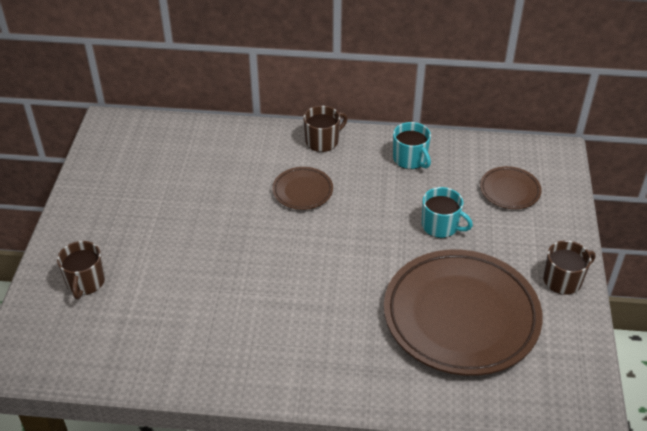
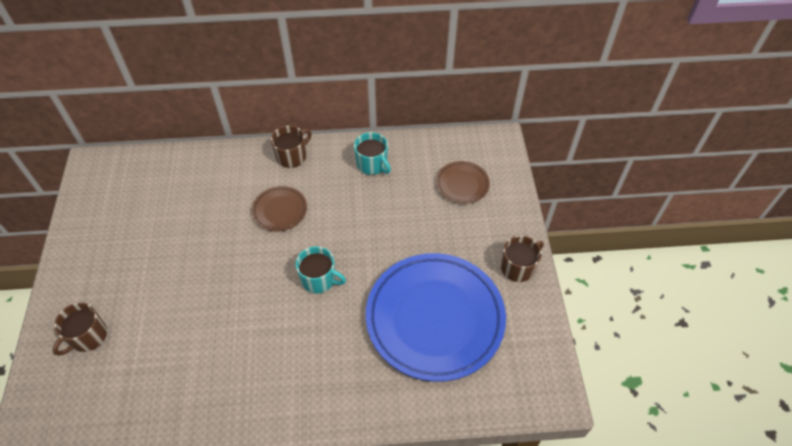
camera: 10 degrees left, 10 degrees up
(85, 282) = (88, 336): brown mug -> brown mug turned 45 degrees clockwise
(440, 226) = (406, 229): turquoise mug -> turquoise mug (319, 279)
(461, 317) = (435, 318): brown plate -> blue plate

